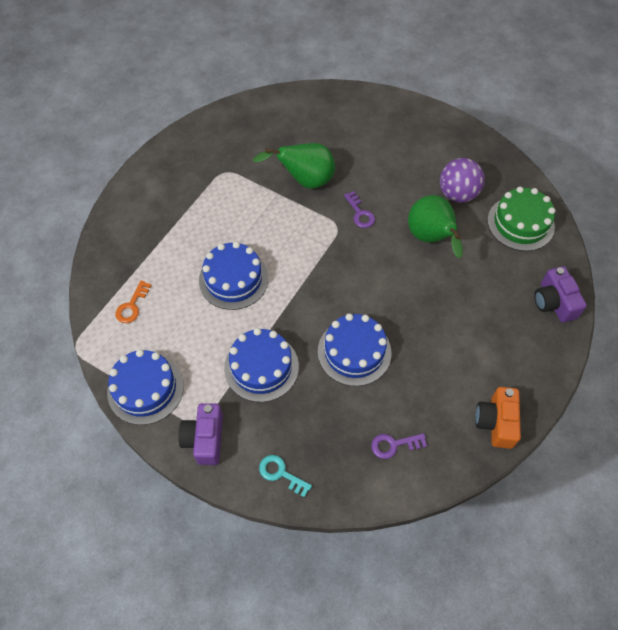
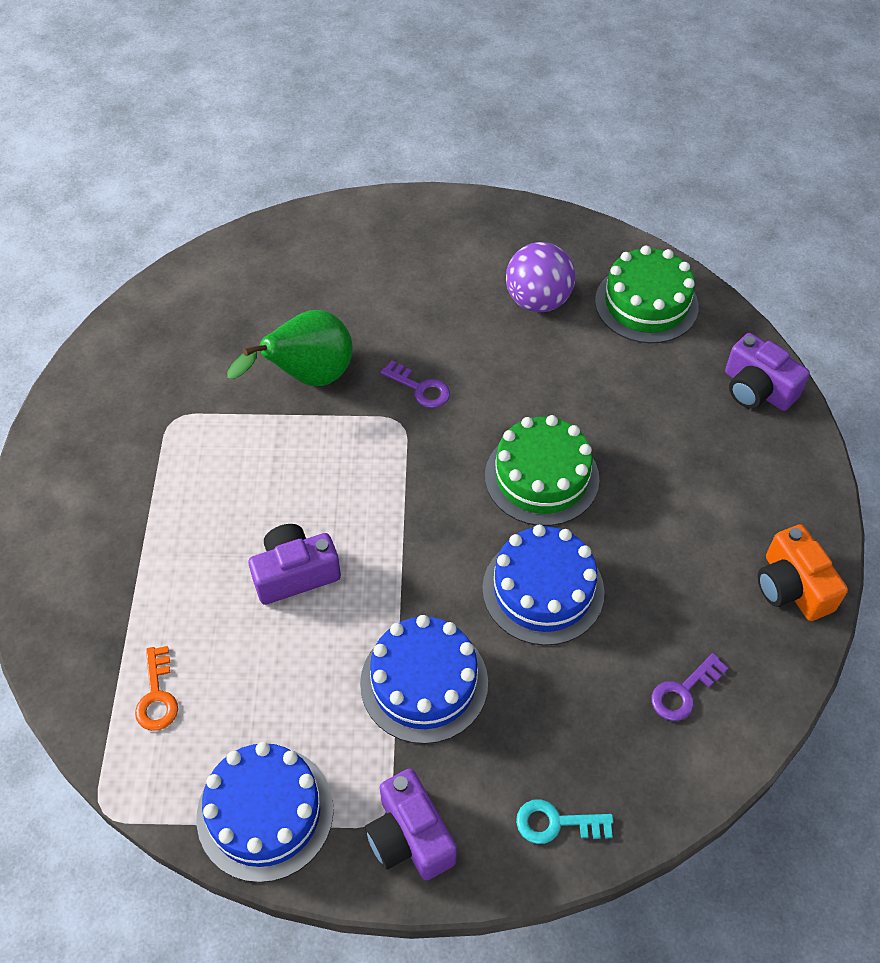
camera: 30 degrees left, 5 degrees down
(233, 279) = (295, 573): blue cake -> purple camera
(394, 292) = (541, 477): none -> green cake
(431, 238) = (543, 378): green pear -> none

